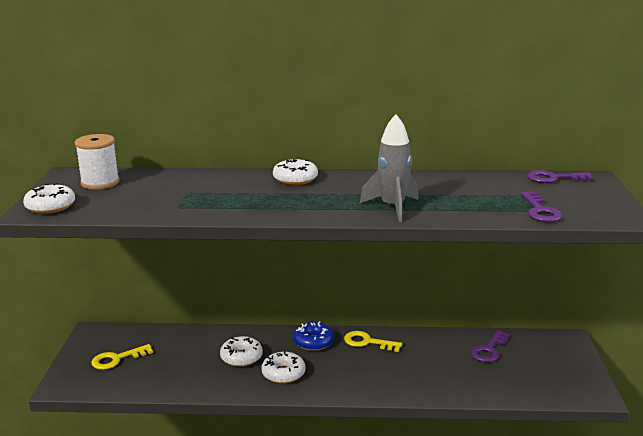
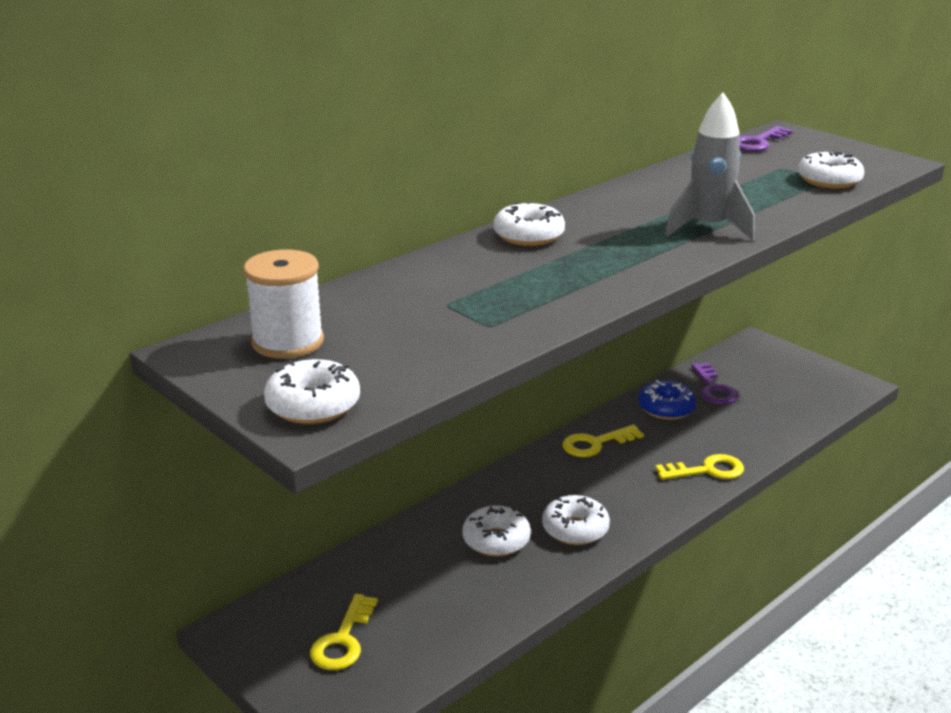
camera: 45 degrees left, 5 degrees up
(313, 342) = (541, 475): blue donut -> blue donut (666, 408)
(402, 386) = (707, 470): none -> yellow key
(540, 211) = (829, 180): purple key -> white donut

